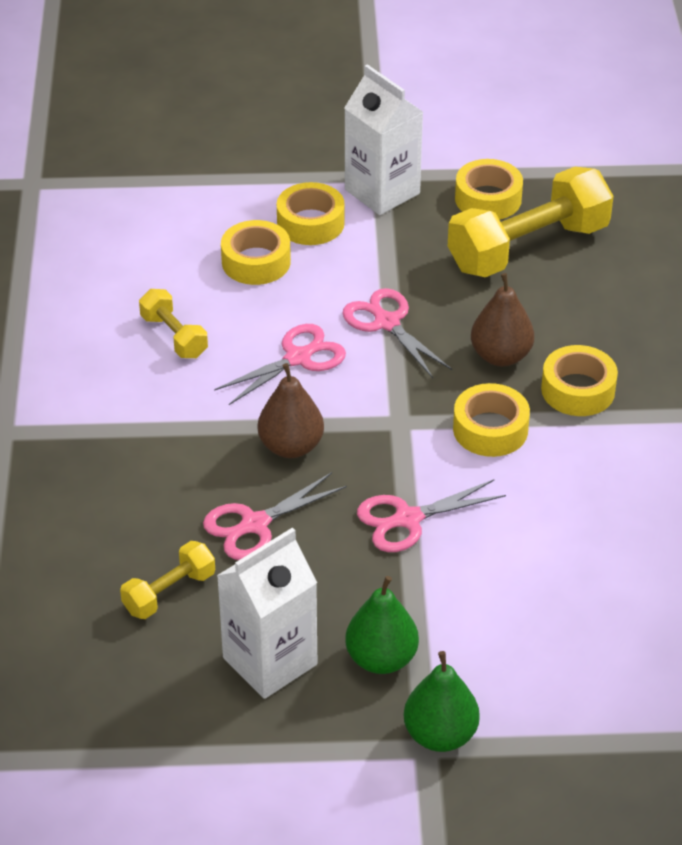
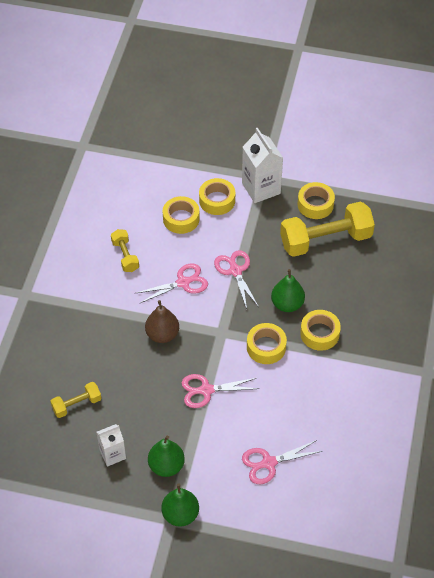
camera: 15 degrees right, 10 degrees up
(255, 524) = (130, 376): pink scissors -> pink scissors (269, 463)
(270, 661) = (112, 454): white carton -> white carton, size x0.61
(501, 356) = (287, 304): brown pear -> green pear

